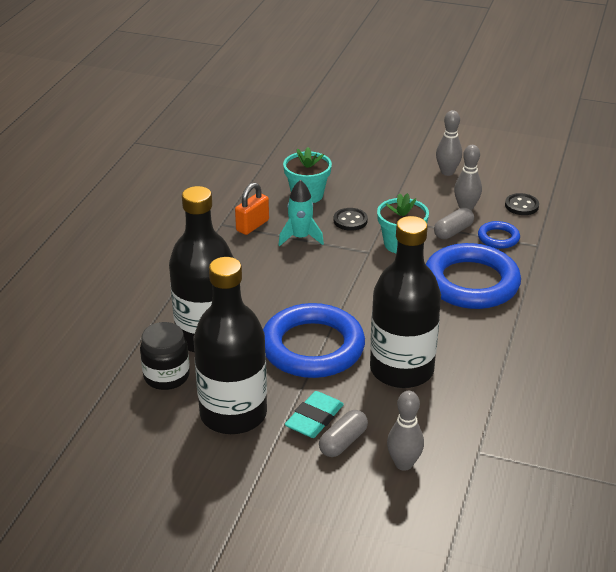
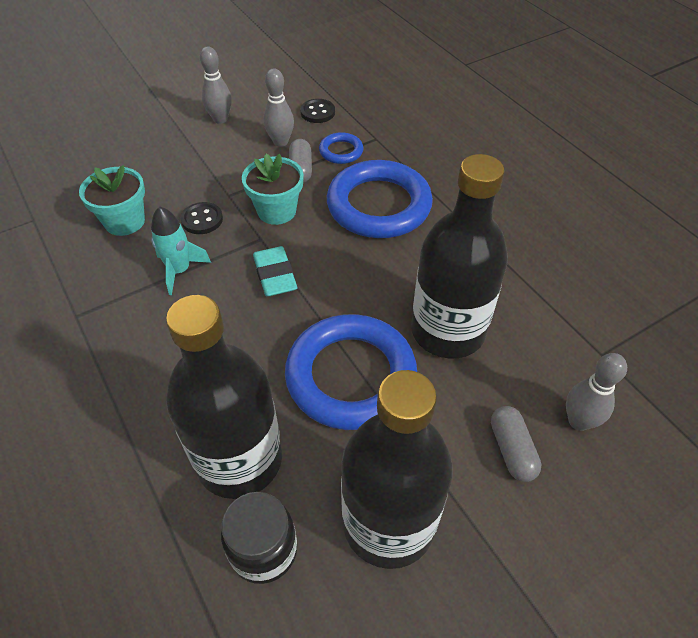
camera: 50 degrees left, 15 degrees up
(252, 225) = (113, 293): orange padlock -> none
(314, 418) = (458, 450): turquoise eraser -> turquoise eraser (275, 275)

